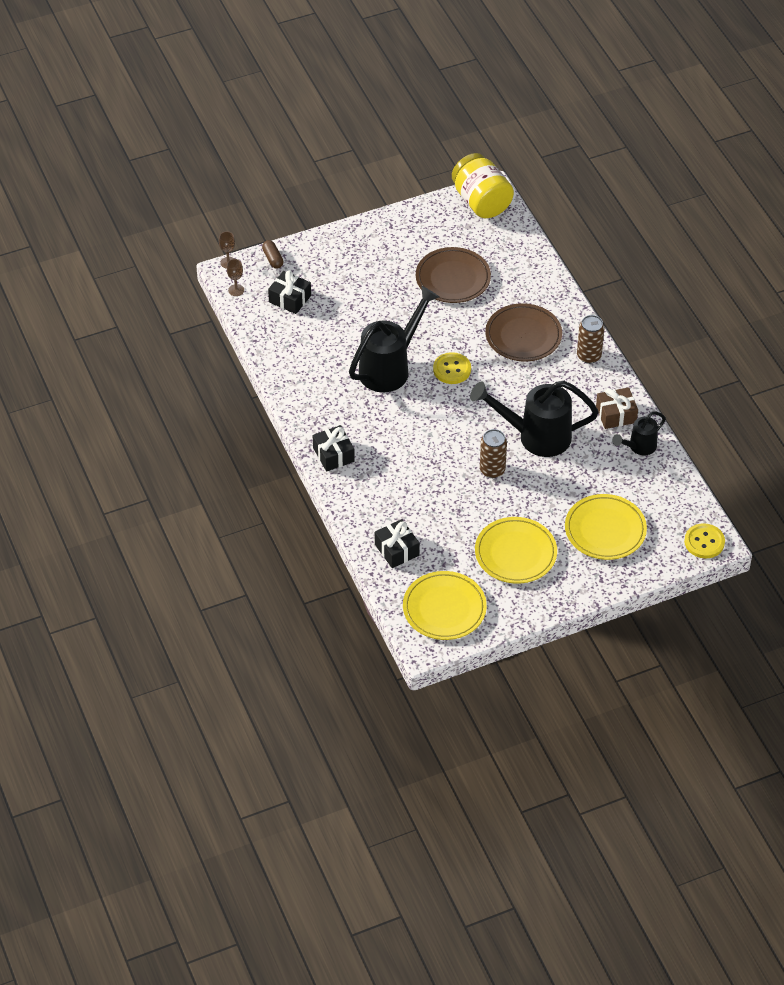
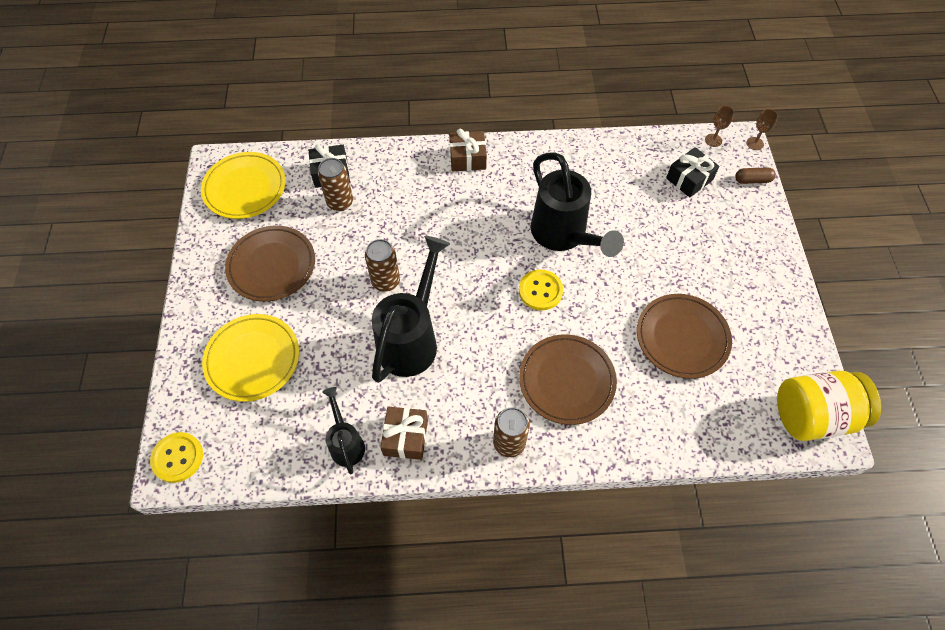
camera: 110 degrees right, 10 degrees up
(333, 454) = (467, 158): black gift -> brown gift
(427, 530) = (340, 202): none -> brown can
(515, 553) = (272, 266): yellow plate -> brown plate

